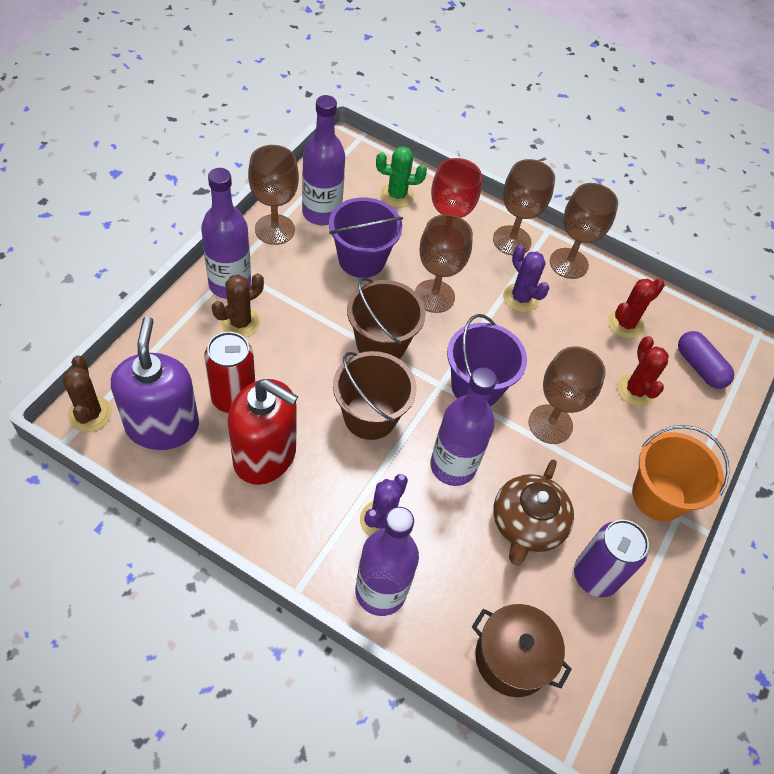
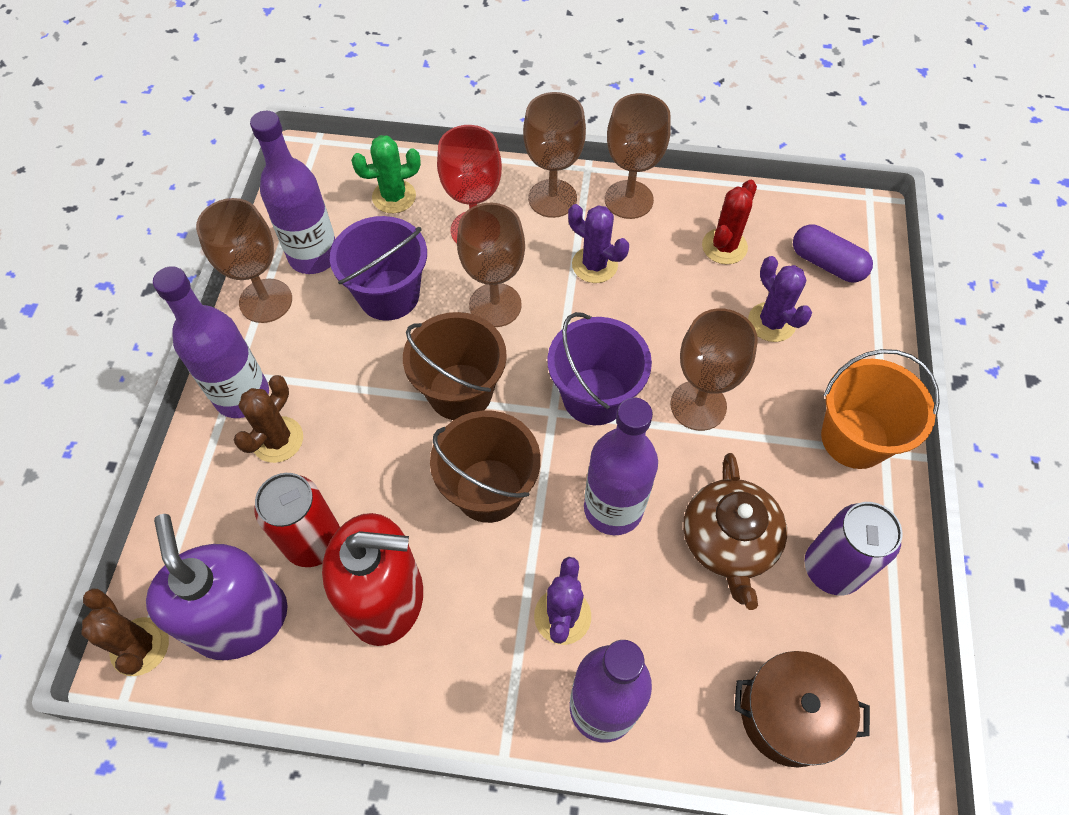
camera: 15 degrees left, 5 degrees up
(635, 390) = (771, 322): red cactus -> purple cactus

